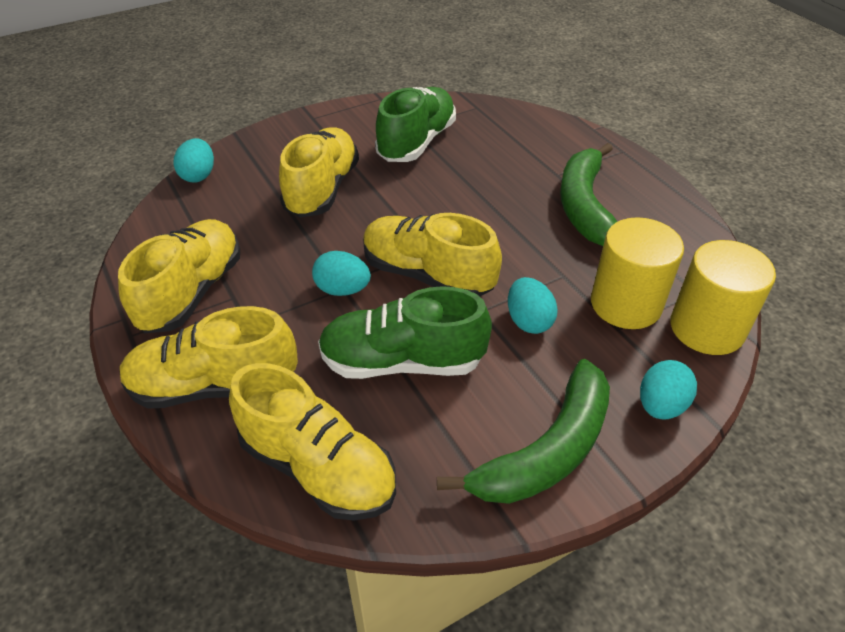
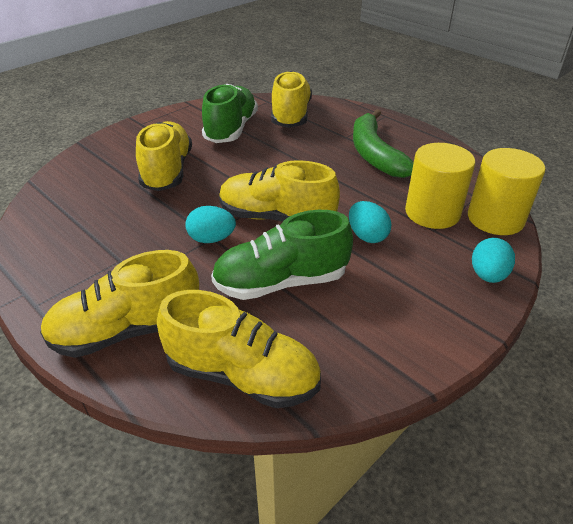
camera: 15 degrees left, 5 degrees down
(192, 292) = (81, 262): yellow shoe -> yellow shoe (291, 115)
(198, 175) = (57, 176): turquoise egg -> none
(547, 450) = (420, 323): green banana -> none

